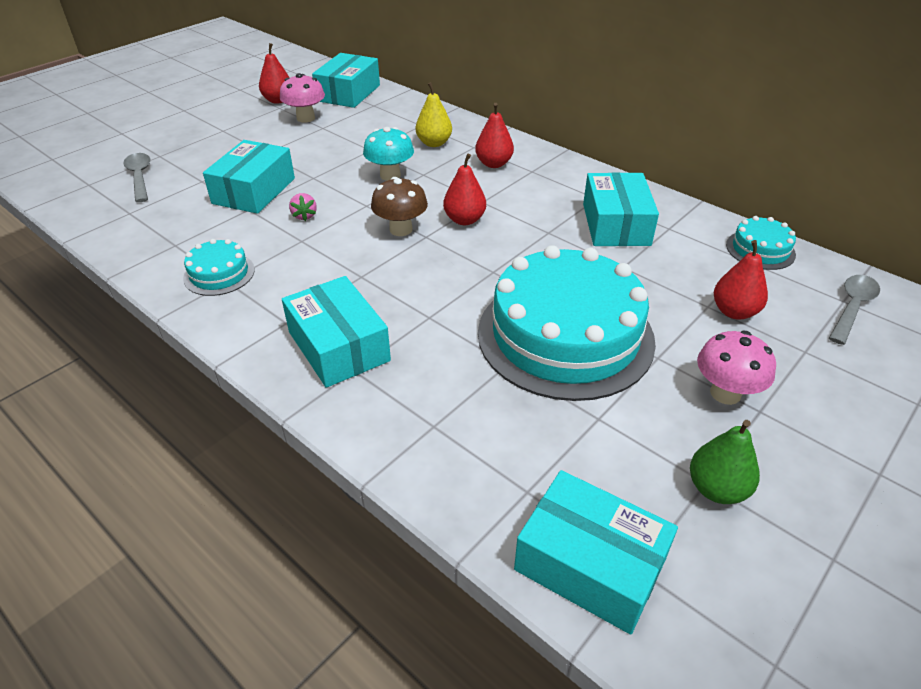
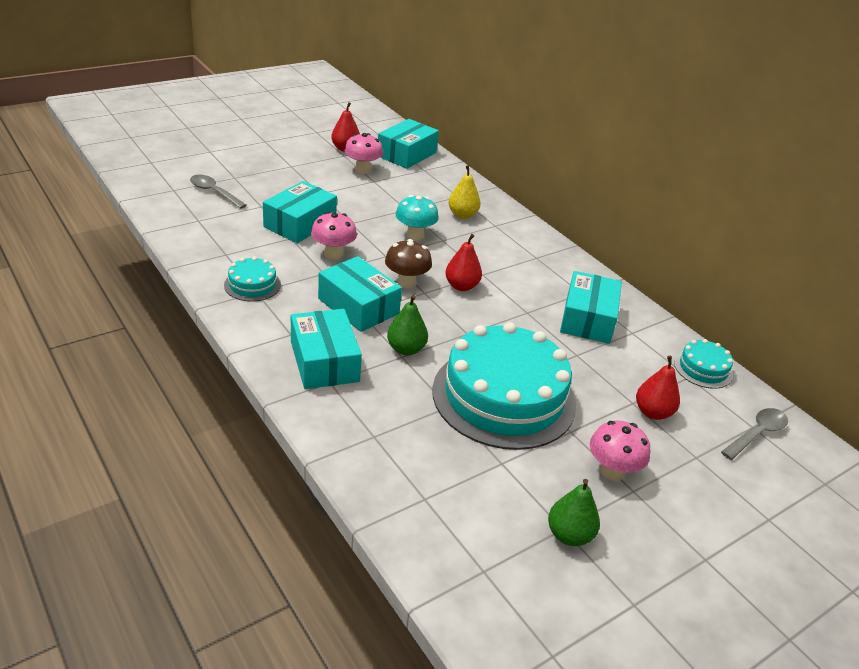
camera: 10 degrees right, 5 degrees down
(140, 177) = (214, 192): grey spoon -> grey spoon turned 45 degrees counterclockwise
(304, 216) = (333, 253): pink strawberry -> pink mushroom
(430, 307) = (406, 349): none -> green pear
(493, 164) = (506, 244): red pear -> none
(590, 564) = (449, 557): turquoise box -> turquoise box (358, 306)

